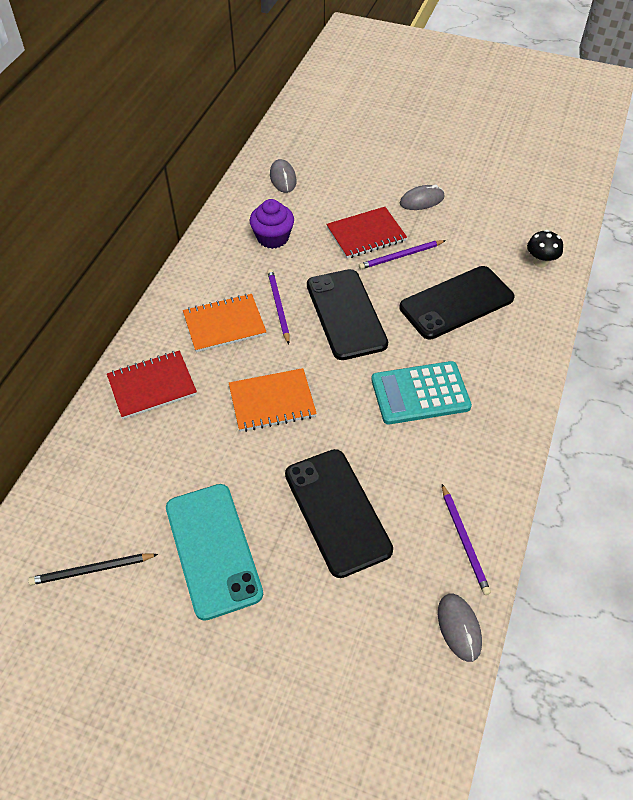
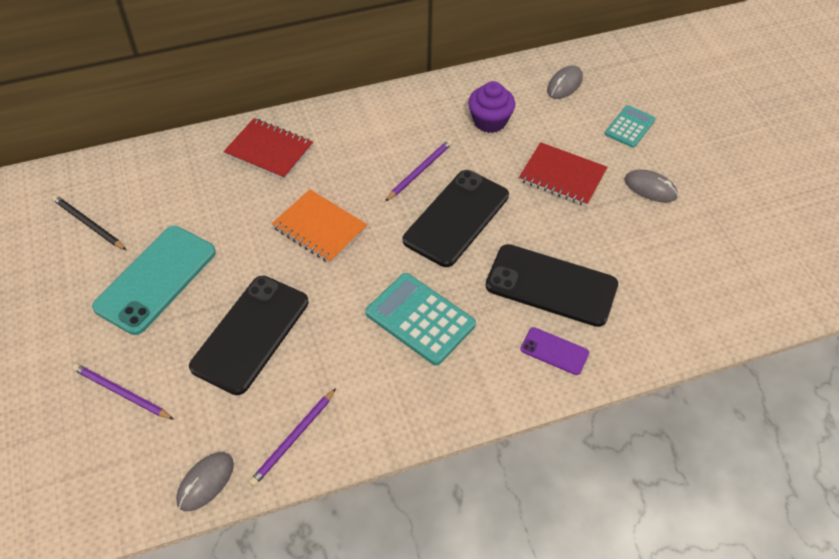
camera: 50 degrees right, 0 degrees up
(224, 324) = (367, 152): orange notebook -> none
(358, 174) = (629, 127): none -> turquoise calculator
(400, 256) = (563, 214): purple pencil -> purple pencil (121, 393)
(513, 337) = (554, 351): none -> purple phone
(540, 261) = (676, 320): black mushroom -> none

